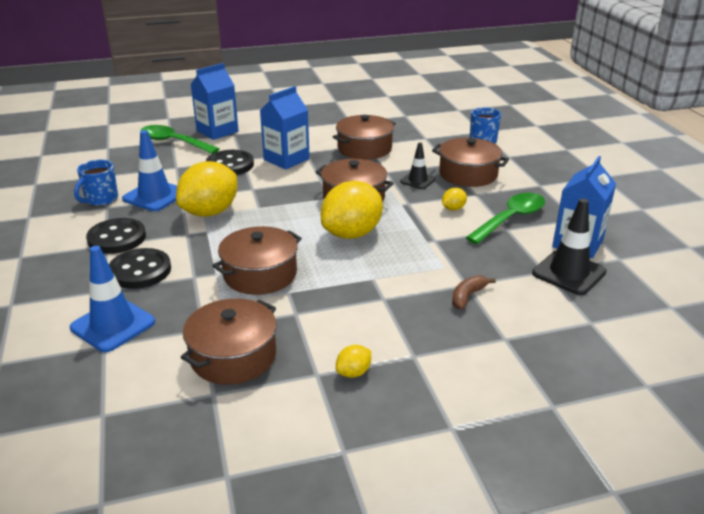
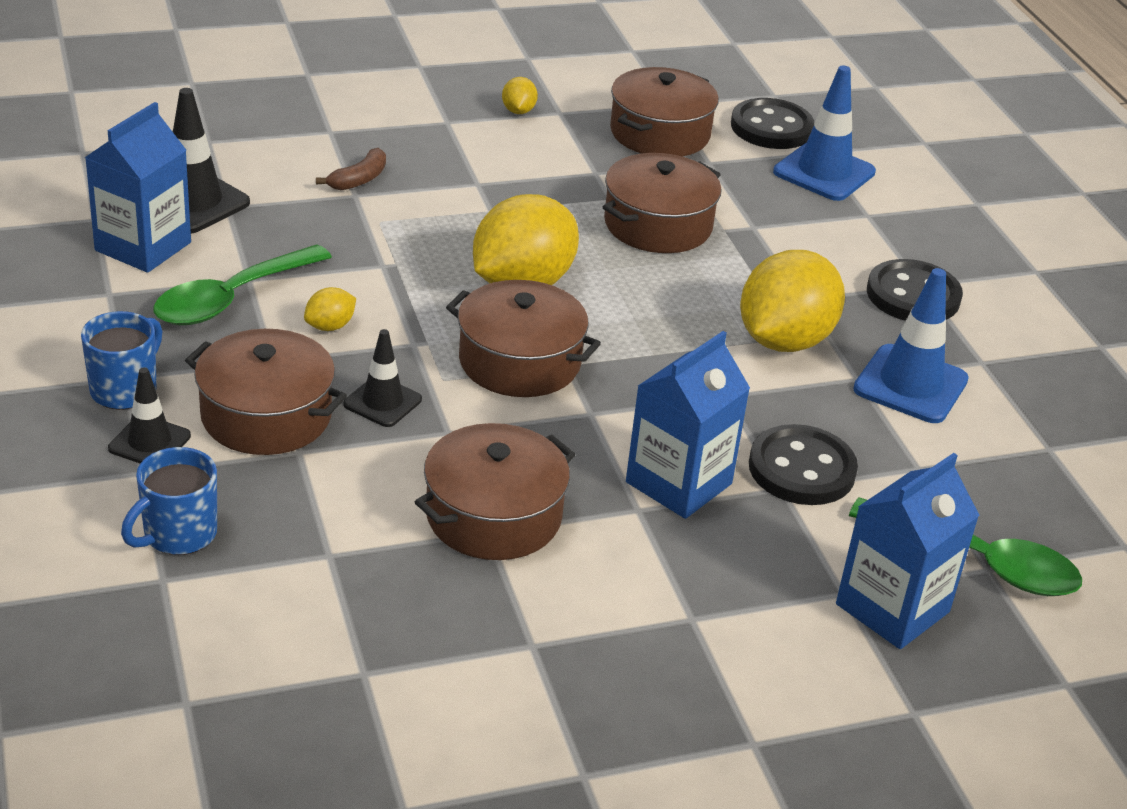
camera: 175 degrees right, 5 degrees up
(101, 199) = (1007, 380): blue mug -> blue mug (125, 389)
(140, 271) = (837, 239): black button -> black button (771, 127)
(353, 372) = (518, 111): yellow lemon -> yellow lemon turned 45 degrees counterclockwise
(512, 164) = (149, 442): none -> black traffic cone

